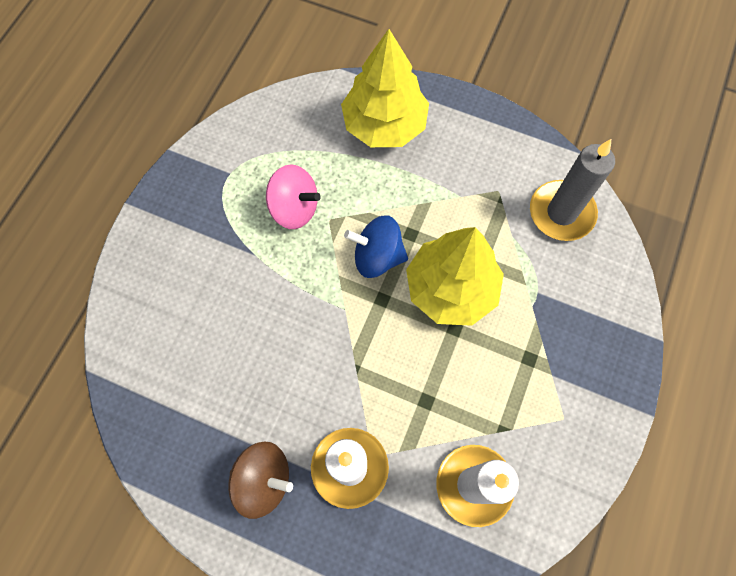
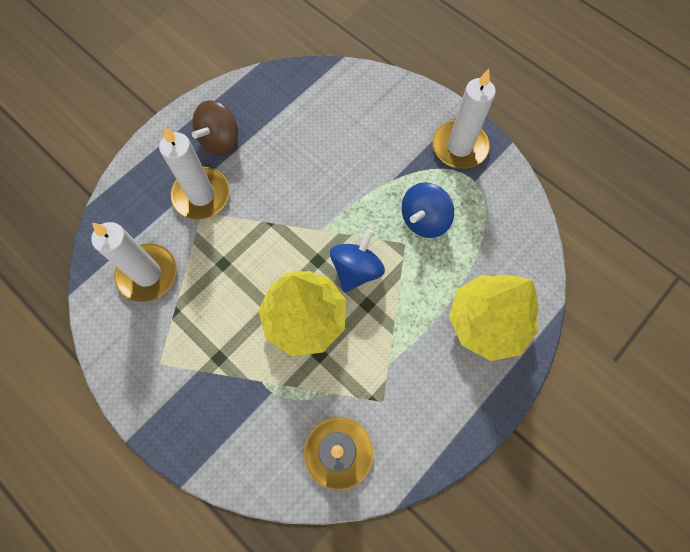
camera: 110 degrees right, 0 degrees up
(190, 198) = (459, 147): none -> white candle
(294, 208) = (424, 220): pink spinning top -> blue spinning top

